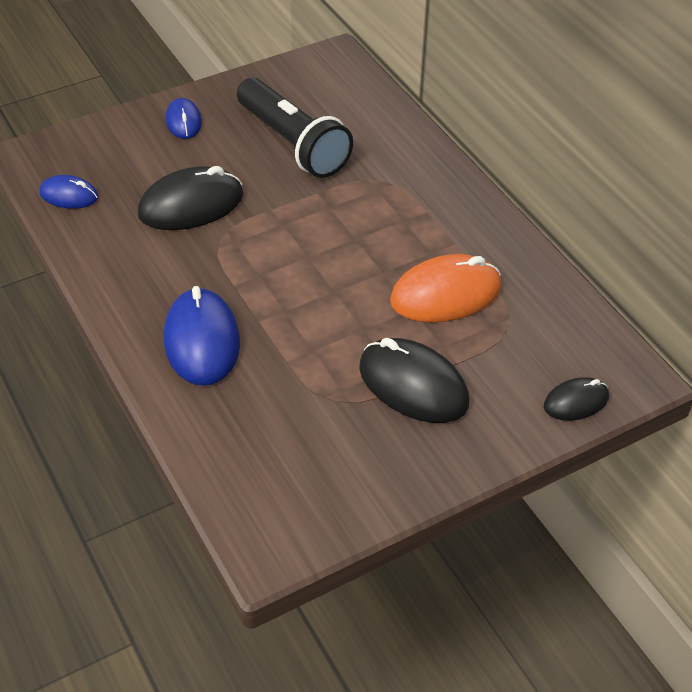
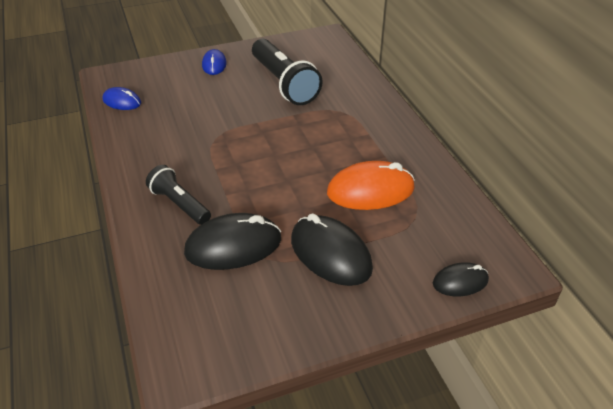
camera: 10 degrees right, 5 degrees down
(191, 205) = (202, 114): black mouse -> black mouse (233, 246)
(202, 341) = (180, 204): blue mouse -> black flashlight

